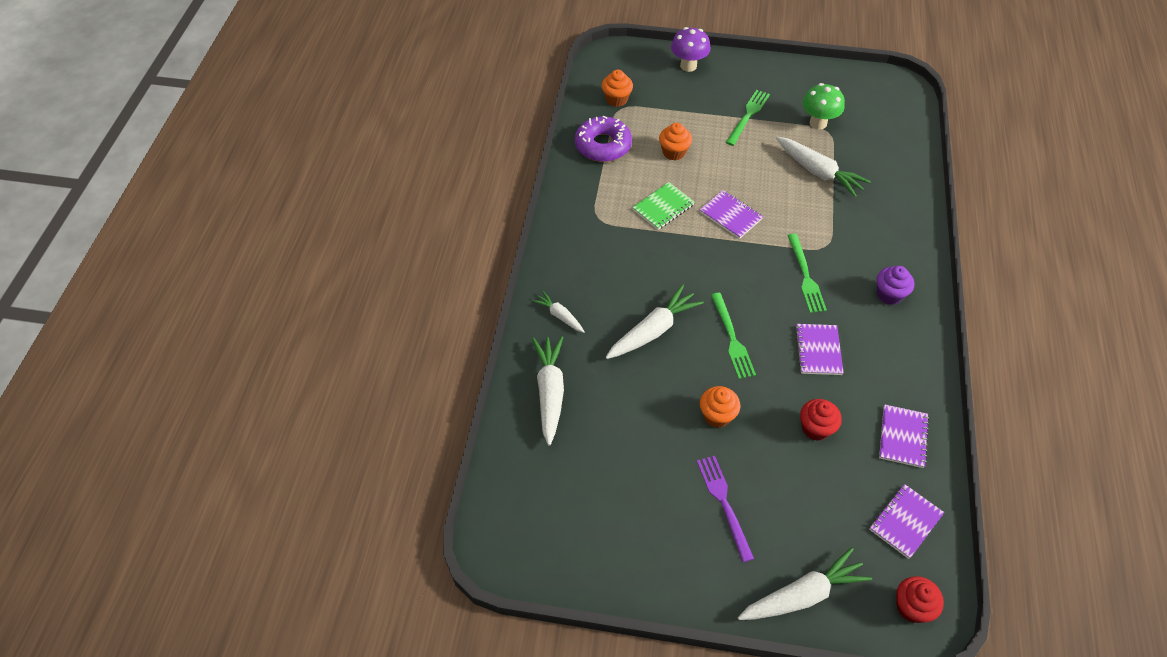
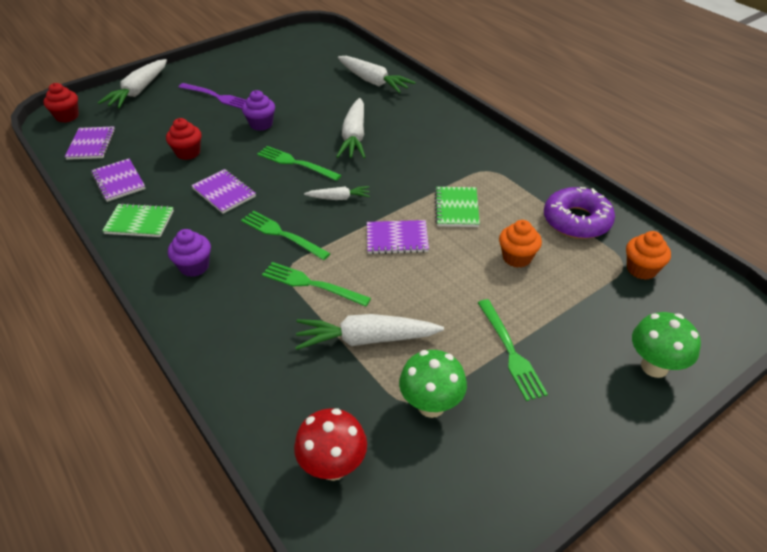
camera: 135 degrees right, 10 degrees down
(559, 316) = (422, 110): white carrot -> white carrot (339, 198)
(688, 66) = (654, 366): purple mushroom -> green mushroom
(717, 415) = (261, 124): orange cupcake -> purple cupcake
(819, 225) = (311, 284): none -> green fork
(892, 132) = (333, 466): none -> red mushroom
(908, 370) = (139, 222): none -> green notebook

